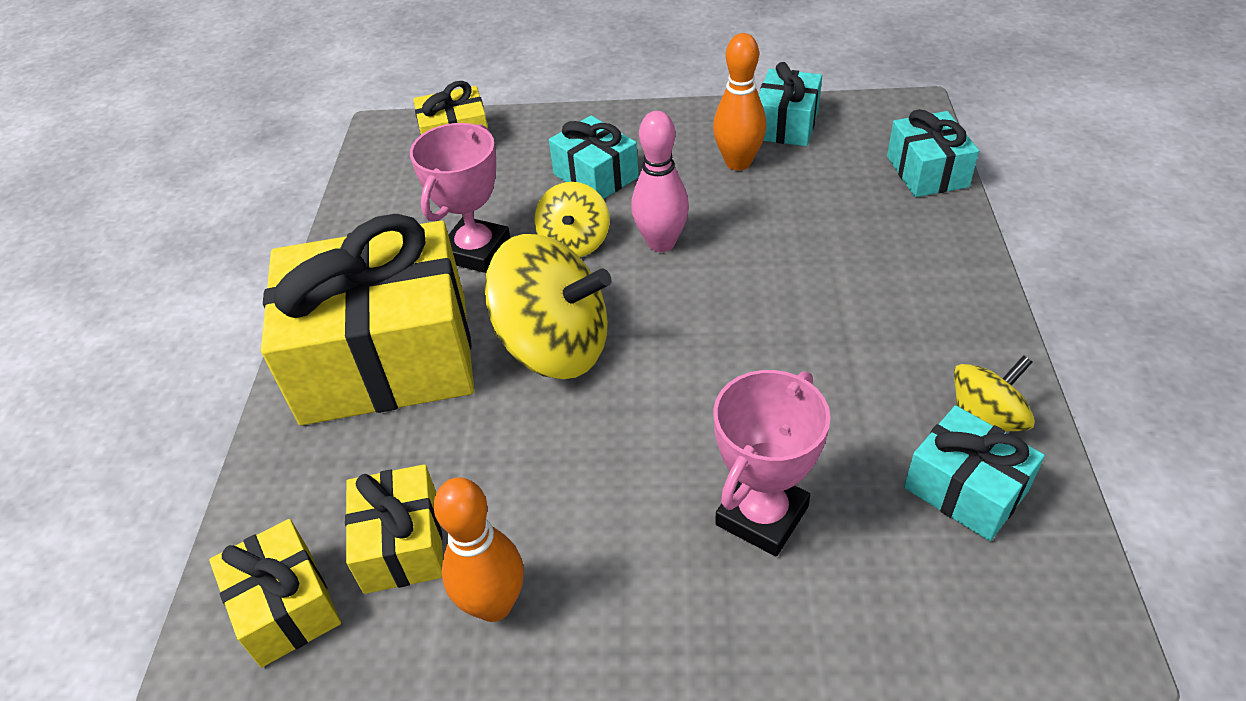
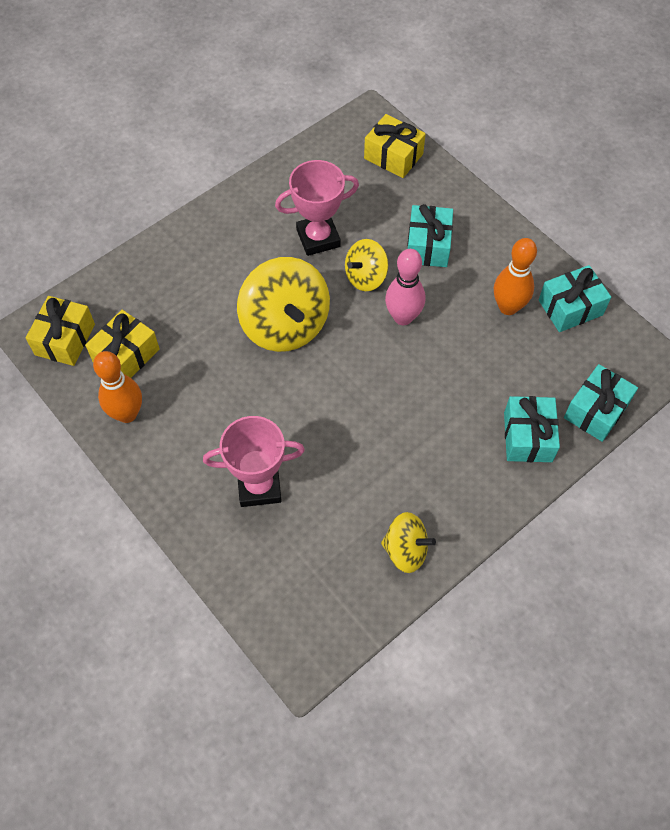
camera: 45 degrees right, 15 degrees up
(386, 358) = (215, 261): yellow gift -> none
(965, 489) = (350, 565): turquoise gift -> turquoise gift (527, 437)

